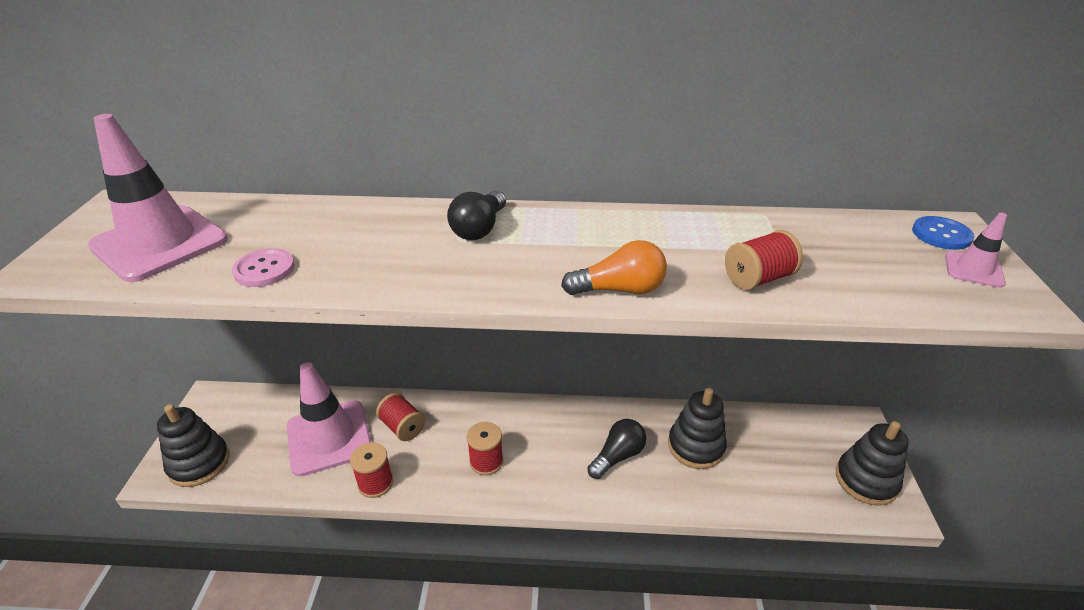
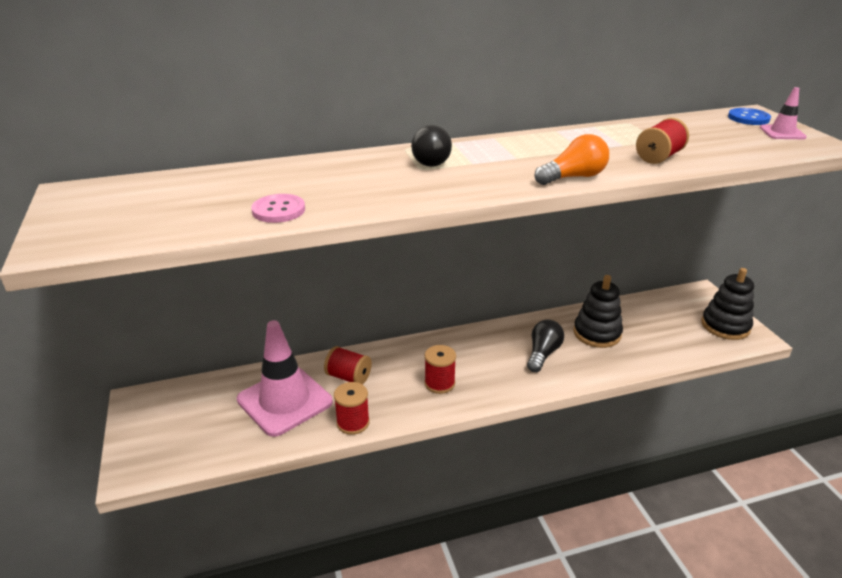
camera: 20 degrees left, 5 degrees down
(160, 243) = (155, 209): pink traffic cone -> none
(199, 463) = (167, 452): black stacking toy -> none

